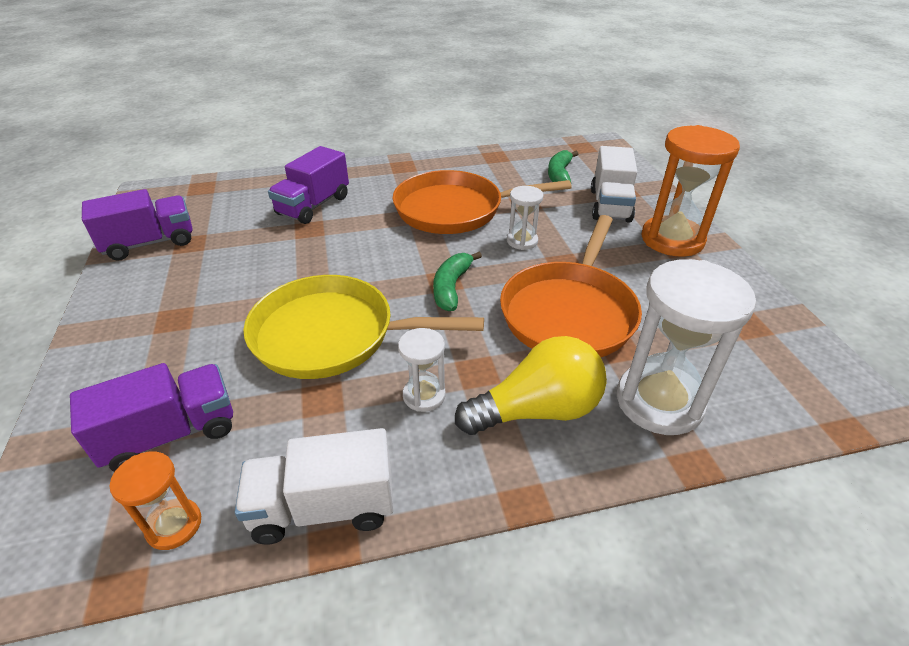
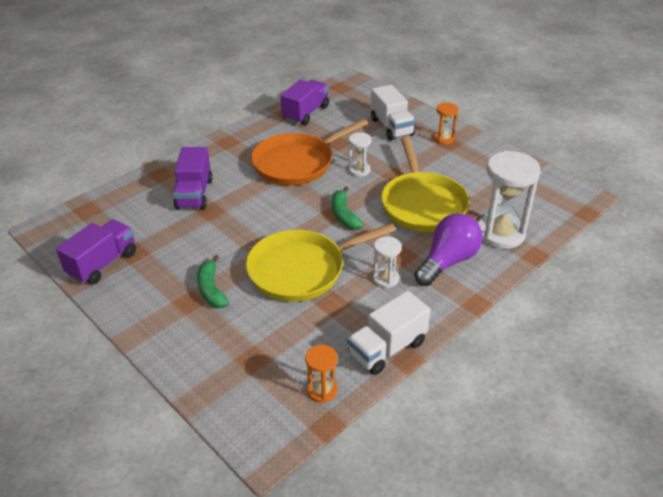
camera: 30 degrees left, 0 degrees up
(171, 434) = (269, 356): purple truck -> purple truck (306, 113)
(537, 410) = (448, 261): yellow light bulb -> purple light bulb
(559, 175) = (342, 114): green banana -> green banana (211, 289)
(569, 312) = (422, 204): orange pan -> yellow pan
(672, 239) = (443, 139): orange hourglass -> orange hourglass, size x0.51

